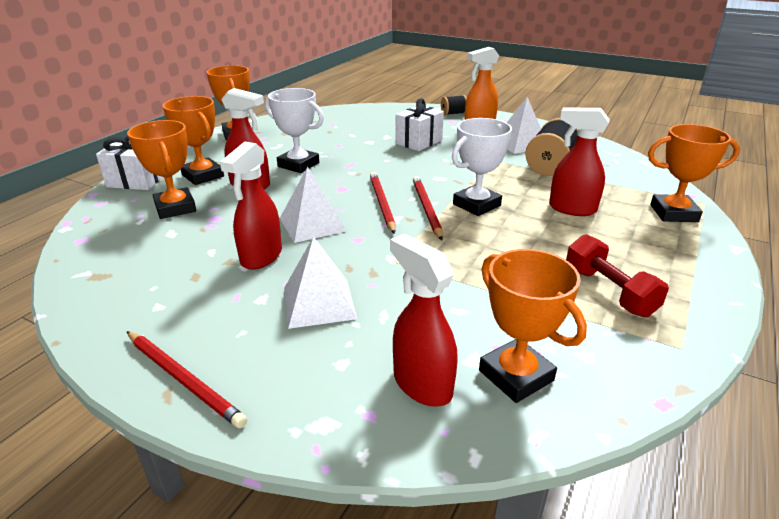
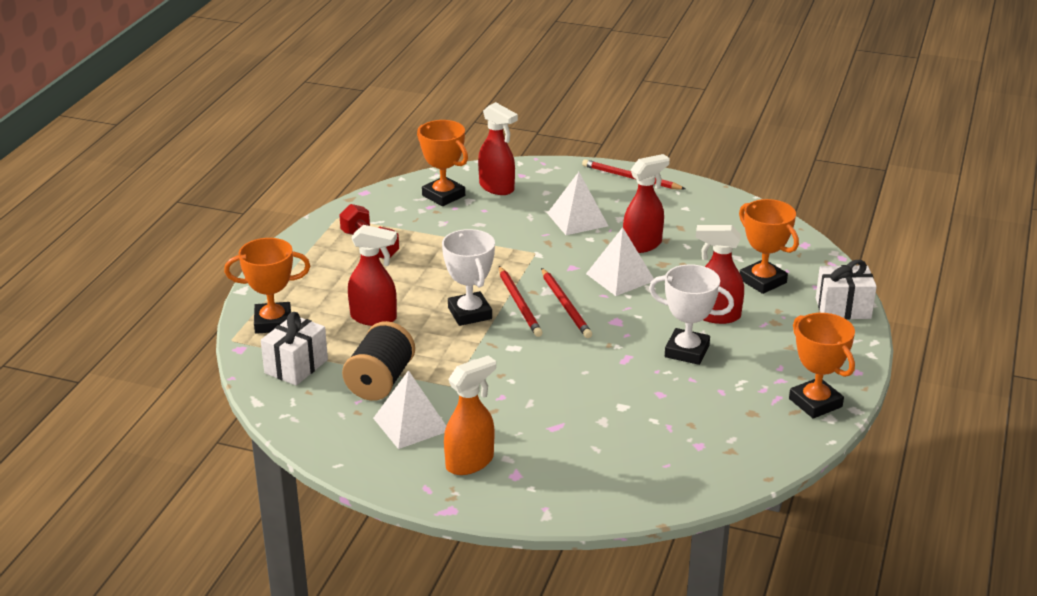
camera: 170 degrees right, 0 degrees up
(203, 176) = (780, 323): orange trophy -> none
(261, 257) = (642, 245): red spray bottle -> red spray bottle turned 45 degrees clockwise
(418, 142) = (554, 412): white gift -> white gift (296, 366)
(453, 113) = (515, 499): black spool -> none
(476, 205) = (469, 313): white trophy -> white trophy turned 60 degrees counterclockwise

